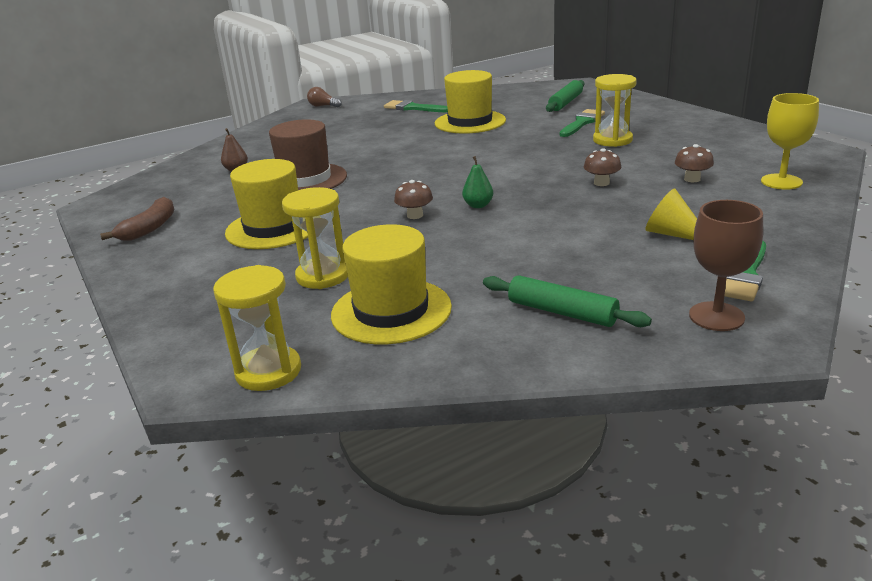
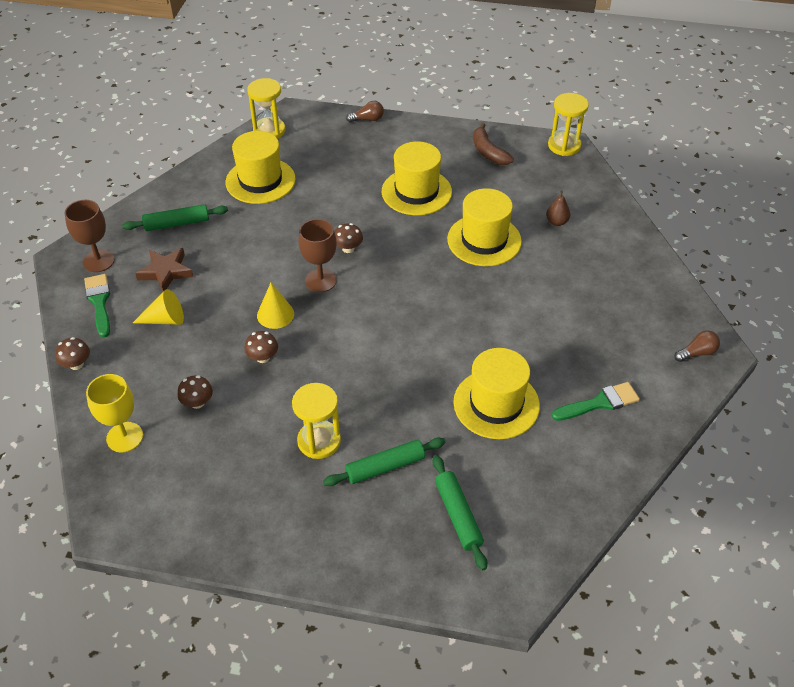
camera: 130 degrees right, 20 degrees up
(149, 316) = (367, 119): none -> brown light bulb
(305, 180) = (484, 240): brown hat -> yellow hat
(323, 276) = (327, 179): yellow hourglass -> yellow hourglass (564, 146)
(478, 205) = (320, 280): green pear -> brown goblet
(553, 200) = (275, 314): none -> yellow cone
(582, 122) = (385, 467): green brush -> green rolling pin
(631, 270) = (166, 272): none -> brown star
(809, 236) = (76, 364): none -> brown mushroom

